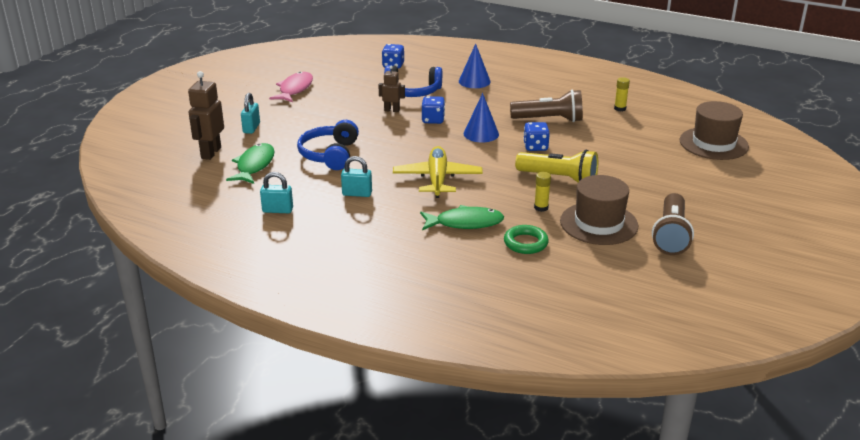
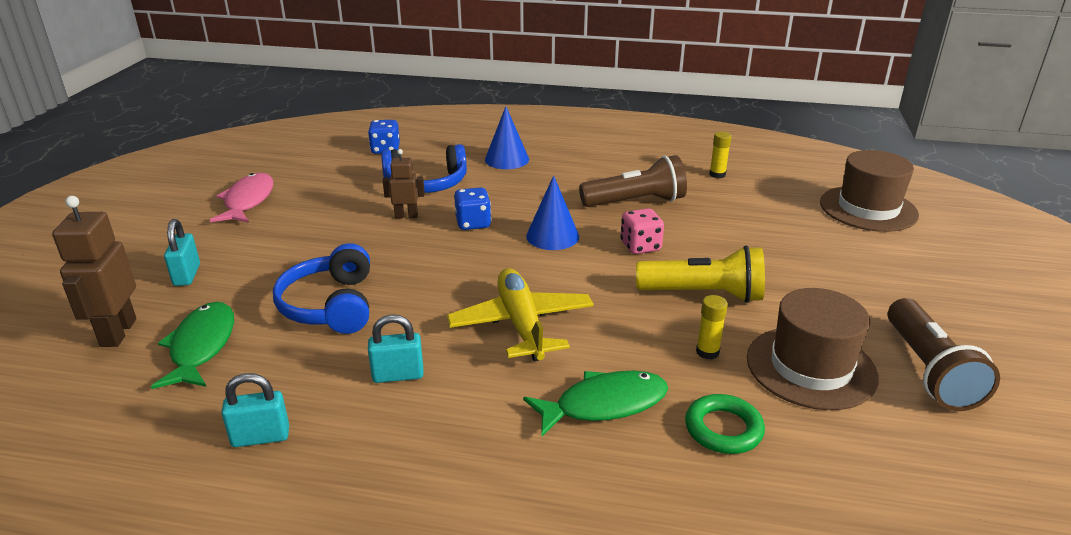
camera: 15 degrees left, 0 degrees up
(535, 147) = (640, 246): blue dice -> pink dice

